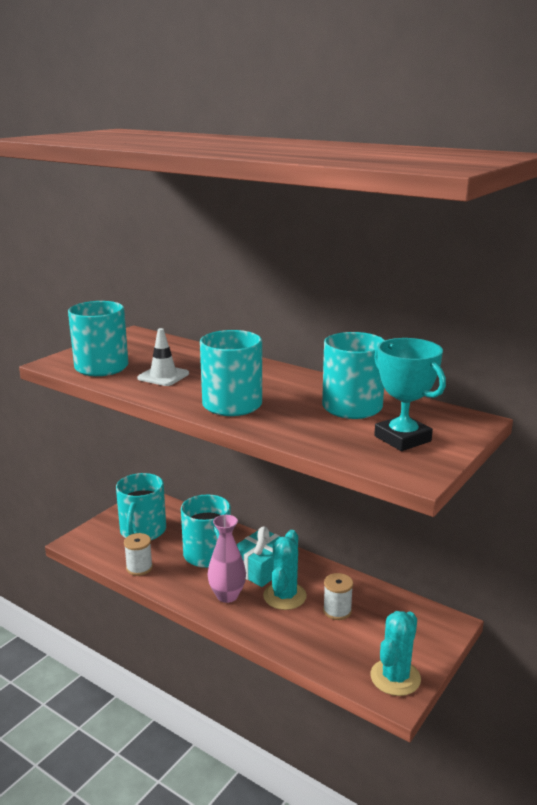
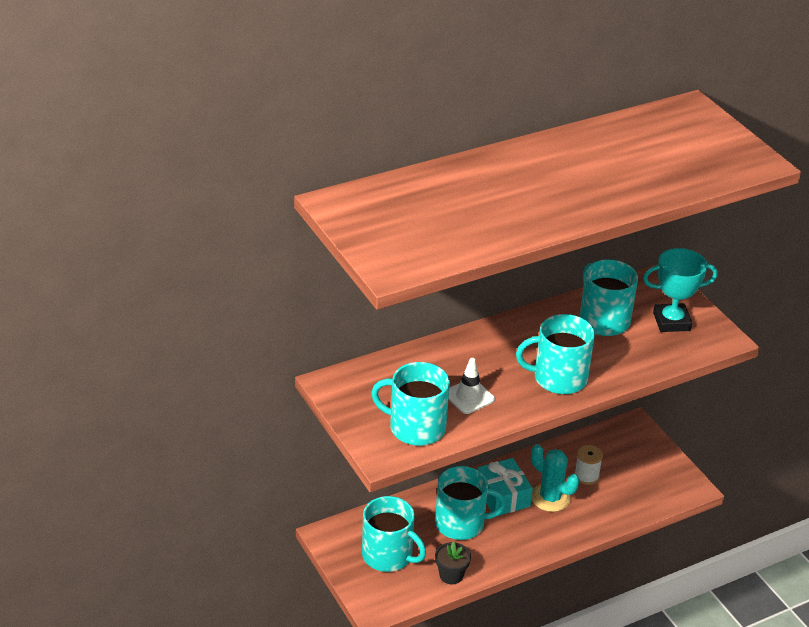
camera: 65 degrees left, 15 degrees up
(139, 568) = (451, 575): white spool -> black flower pot
(227, 595) = (529, 531): pink vase -> none
(395, 677) = (675, 479): turquoise cactus -> none

